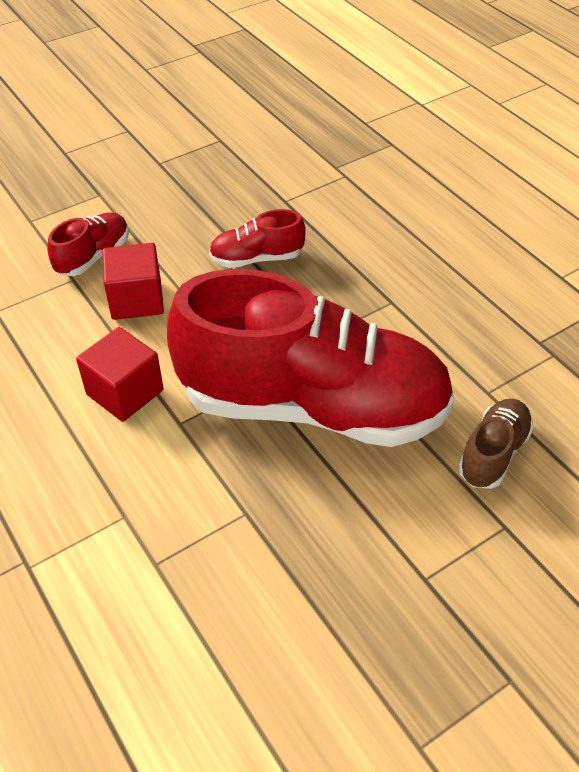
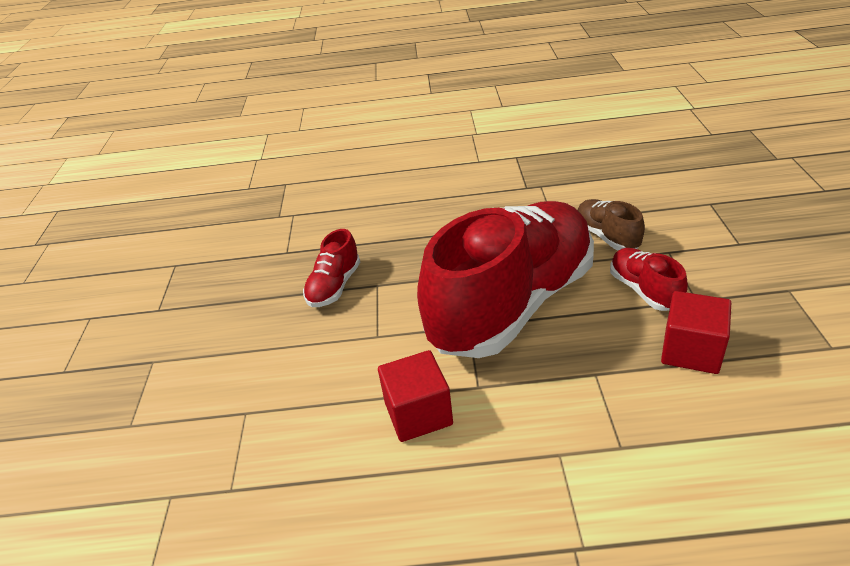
camera: 55 degrees left, 10 degrees down
(93, 256) = (229, 389): red shoe -> red shoe (644, 290)
(136, 300) = (314, 373): red cube -> red cube (691, 351)

